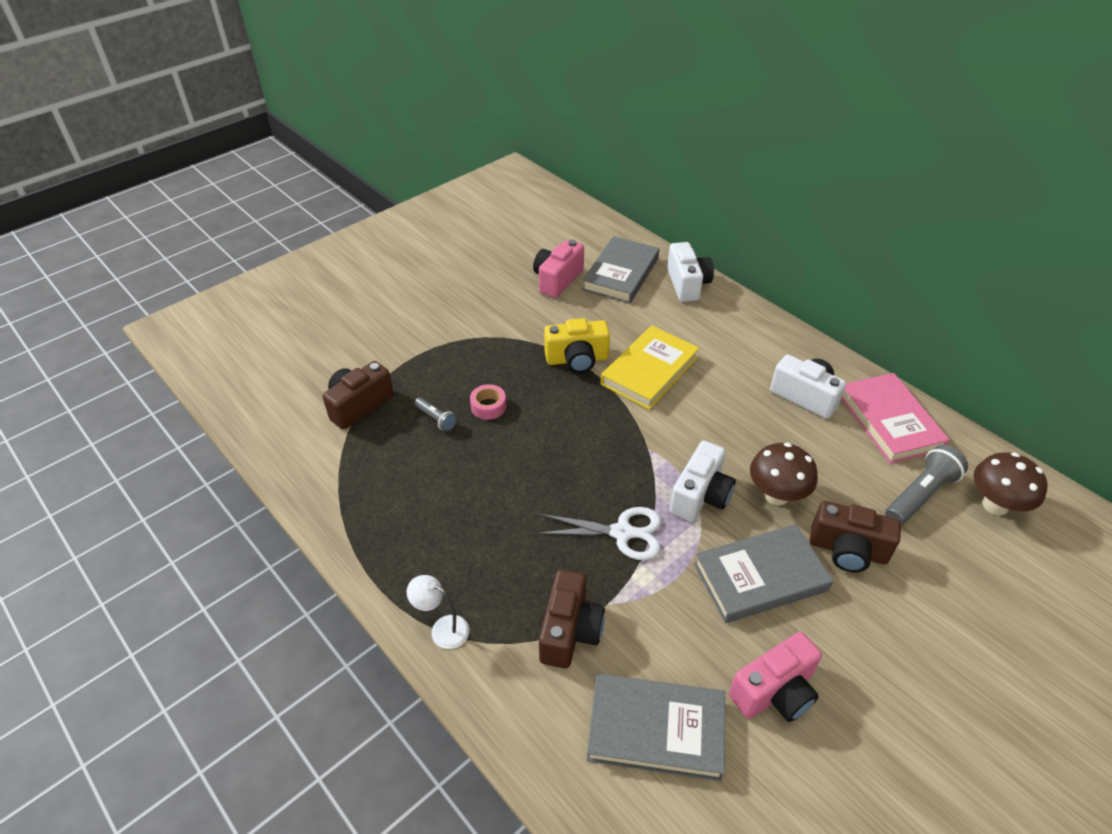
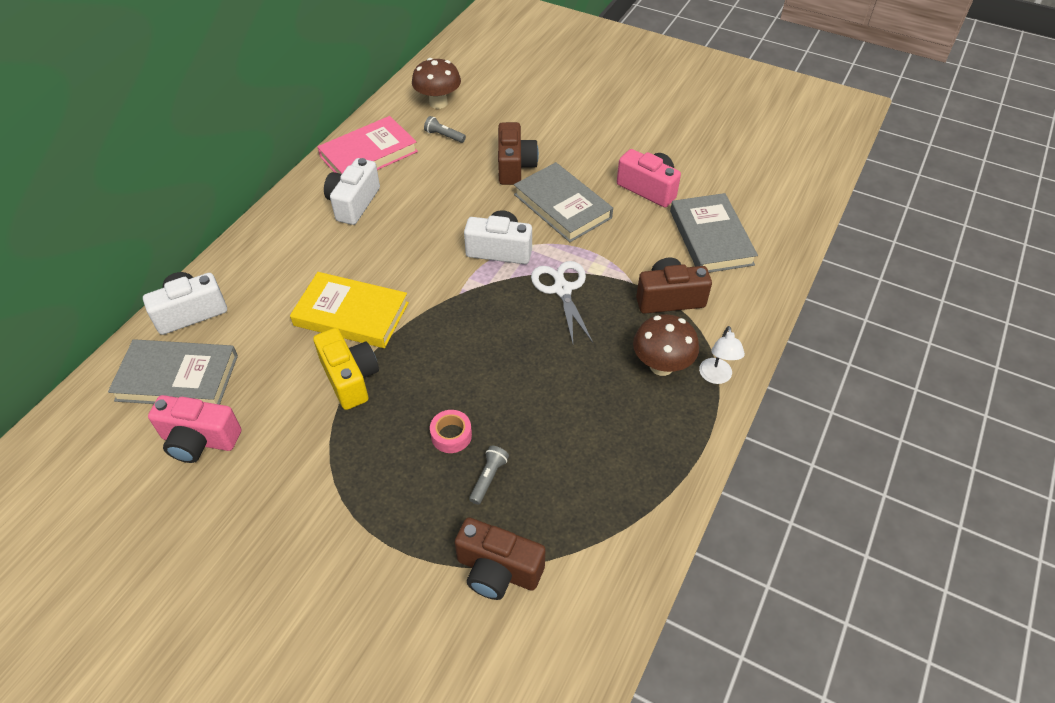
camera: 110 degrees left, 5 degrees up
(776, 495) = (478, 207): brown mushroom -> brown mushroom (661, 366)
(920, 495) = (444, 136): grey flashlight -> grey flashlight, size x0.55

